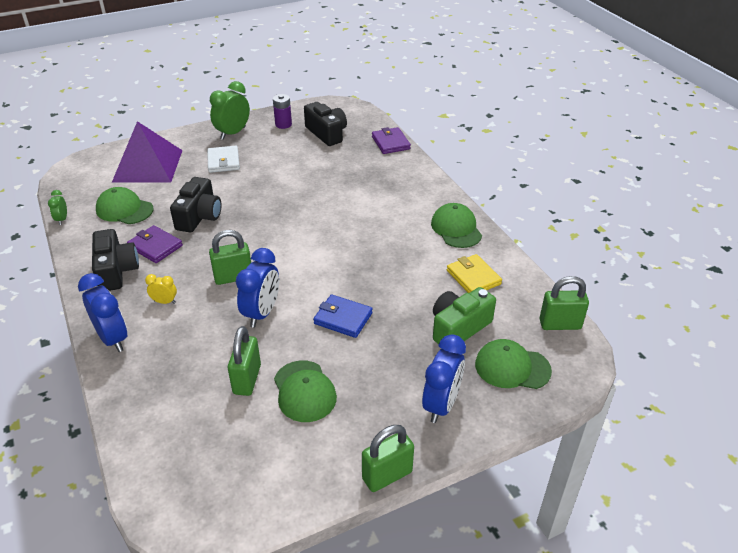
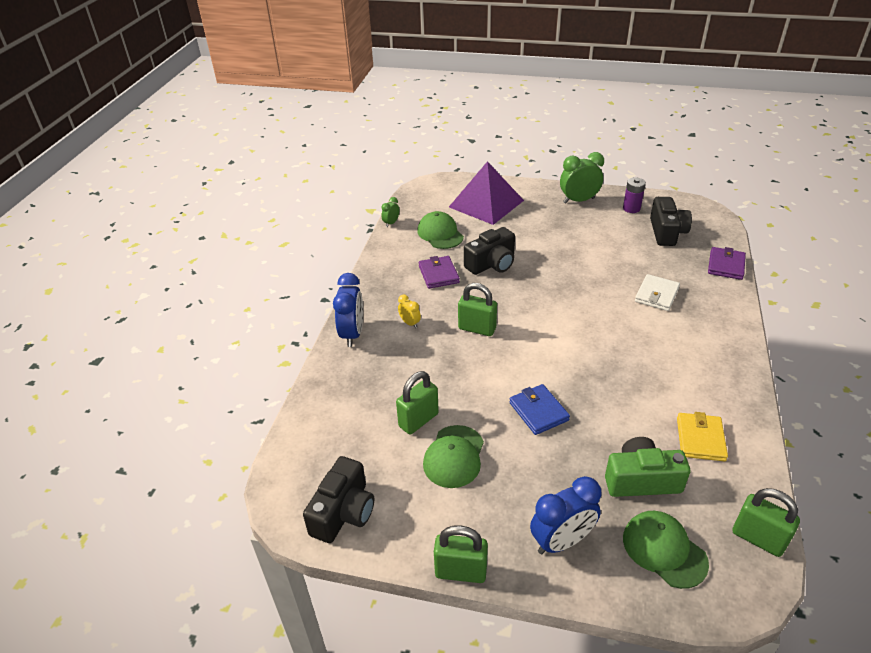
camera: 40 degrees right, 0 degrees up
(116, 271) = (396, 281): black camera -> black camera (343, 512)
(223, 161) = (550, 223): white wallet -> white wallet (656, 295)
(262, 313) = (475, 371): blue clock -> none
(456, 228) = (724, 381): green cap -> none

